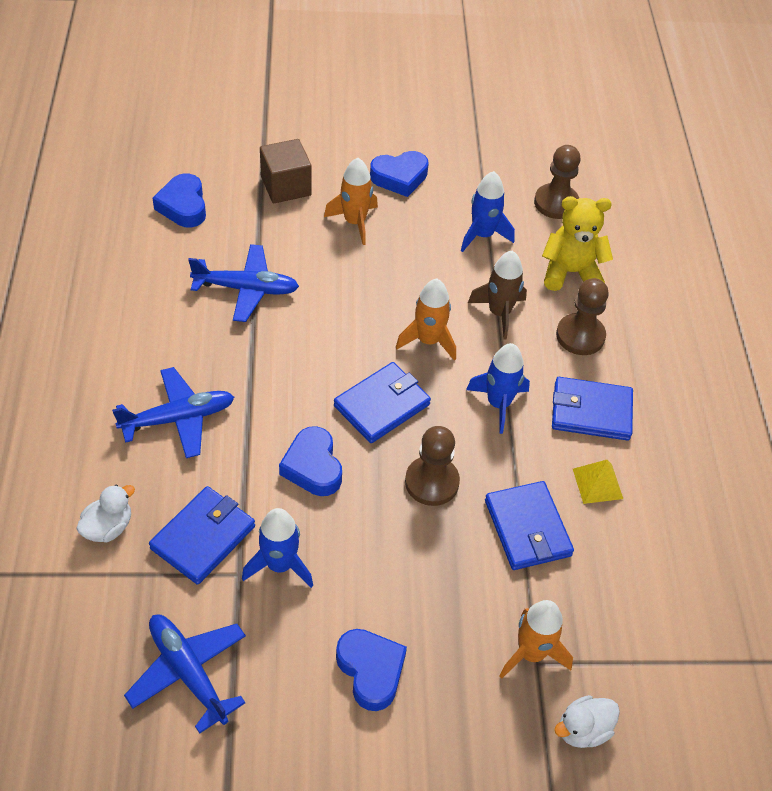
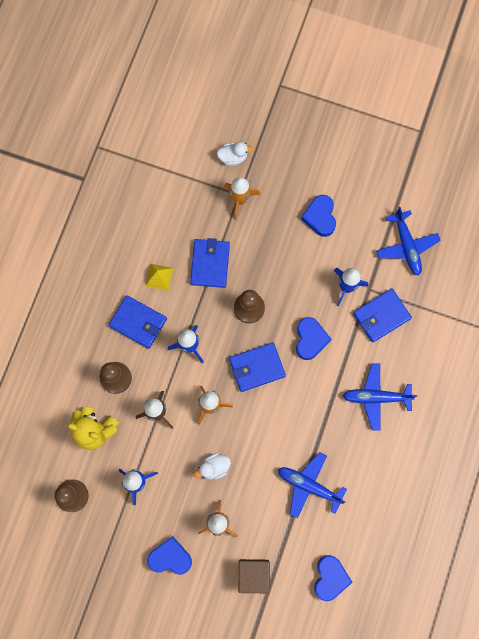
camera: 155 degrees left, 25 degrees up
(108, 527) = (429, 339): white duck -> white duck (214, 467)

